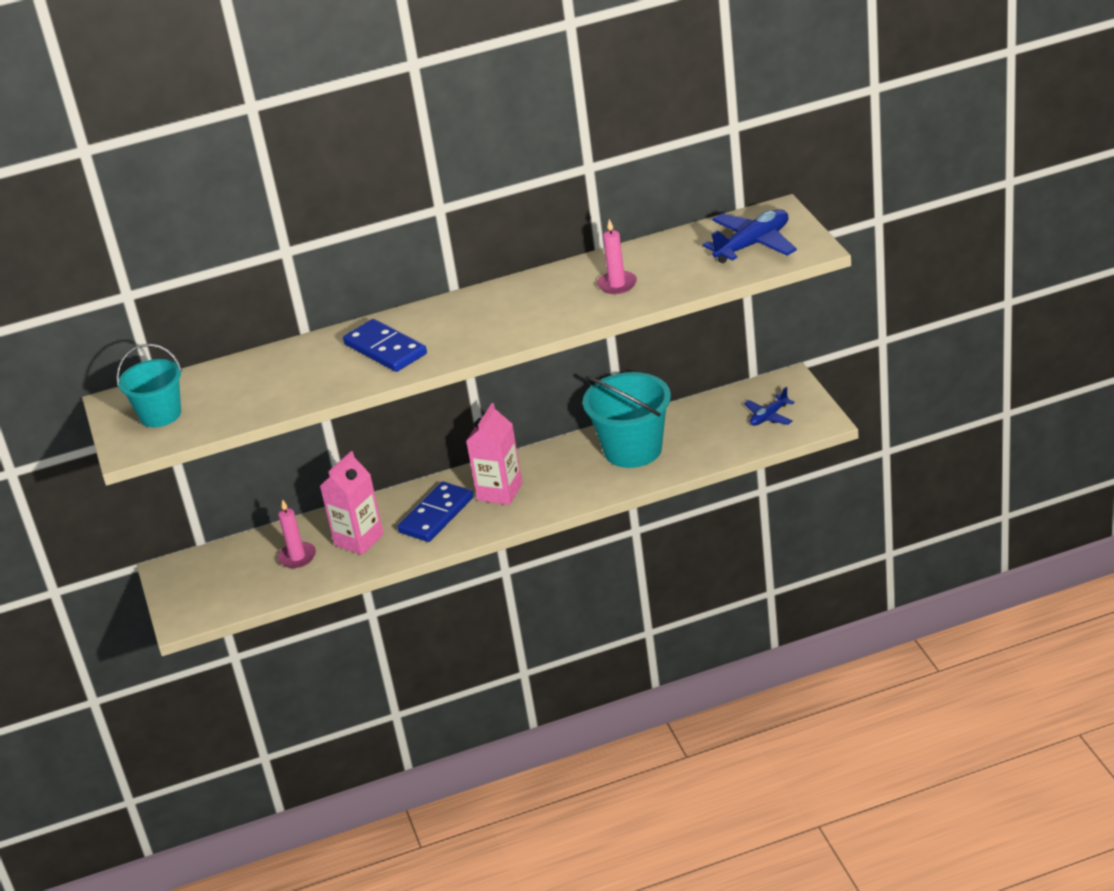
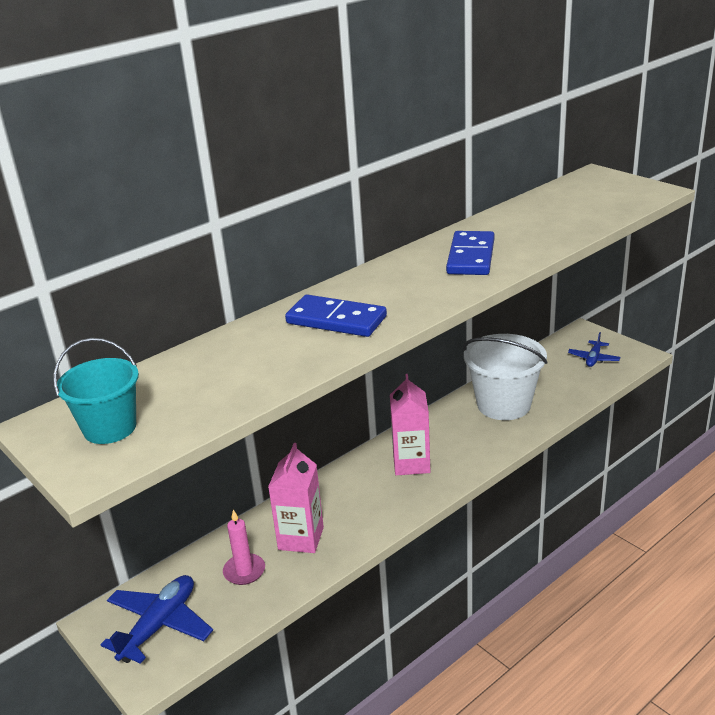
camera: 25 degrees left, 5 degrees down
(436, 515) = (365, 497): blue domino -> blue domino (471, 257)
(617, 284) = (518, 236): pink candle -> none
(633, 450) = (503, 405): turquoise bucket -> white bucket
(753, 245) = (604, 195): blue plane -> blue plane (159, 625)

